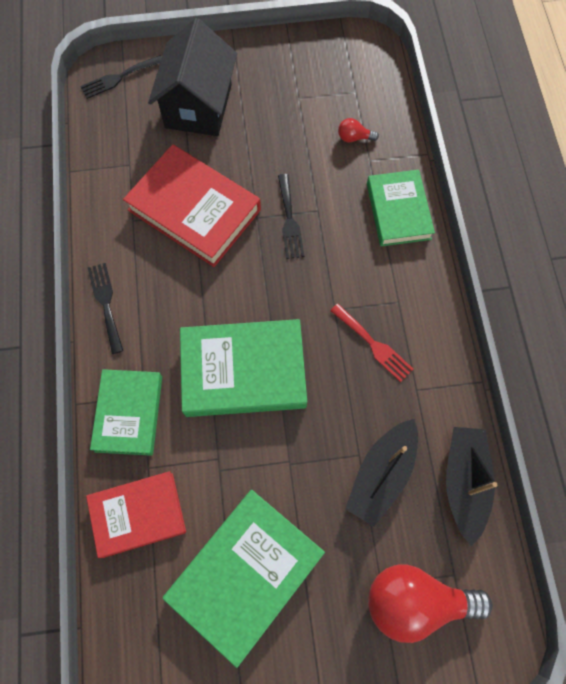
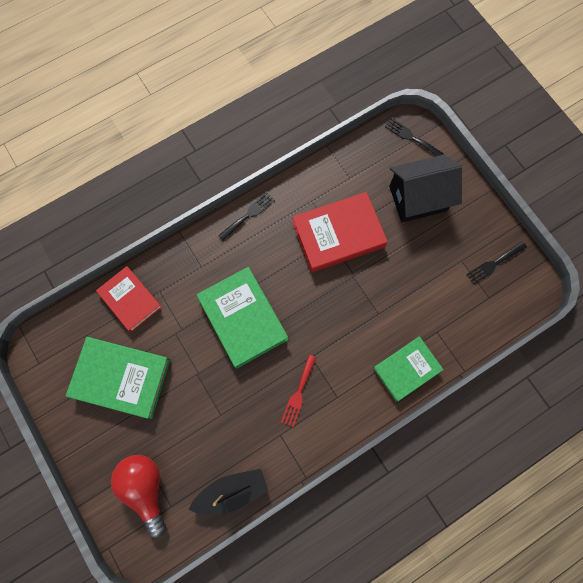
camera: 65 degrees right, 5 degrees up
(129, 413) = (186, 264): green book -> none
(194, 210) = (338, 234): red book -> red book turned 60 degrees clockwise
(289, 220) = (361, 299): black fork -> black fork (494, 264)
(354, 137) = (449, 313): red light bulb -> none
(381, 474) = (214, 434): black boat -> none

